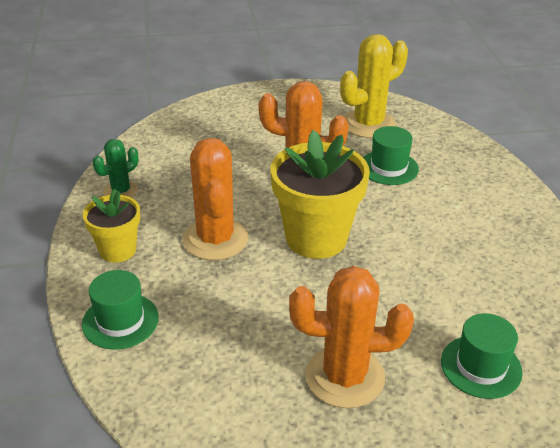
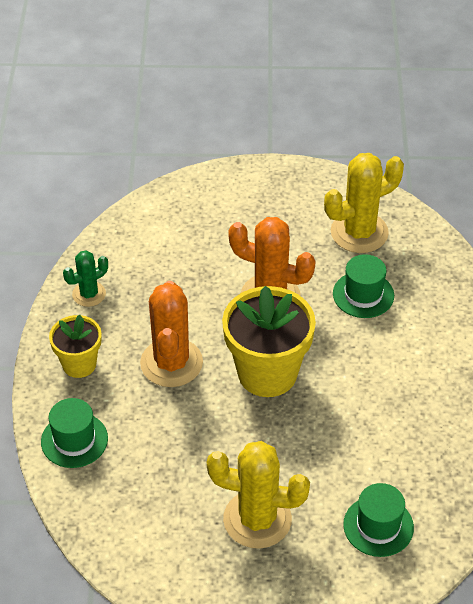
camera: 10 degrees right, 10 degrees up
(345, 377) = (257, 519): orange cactus -> yellow cactus

